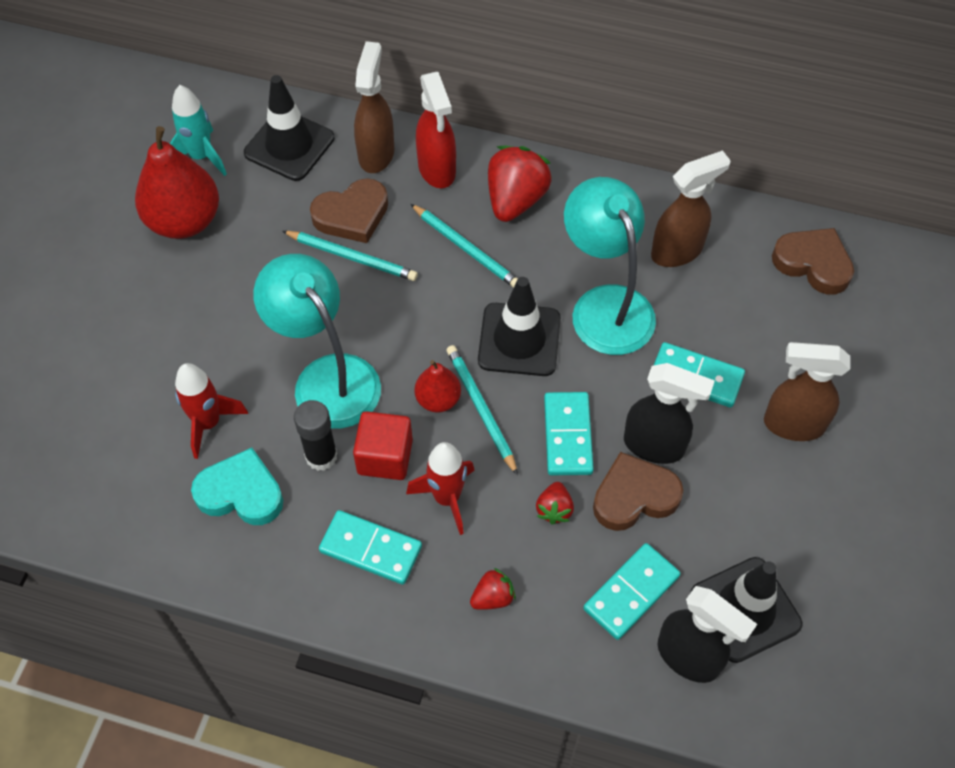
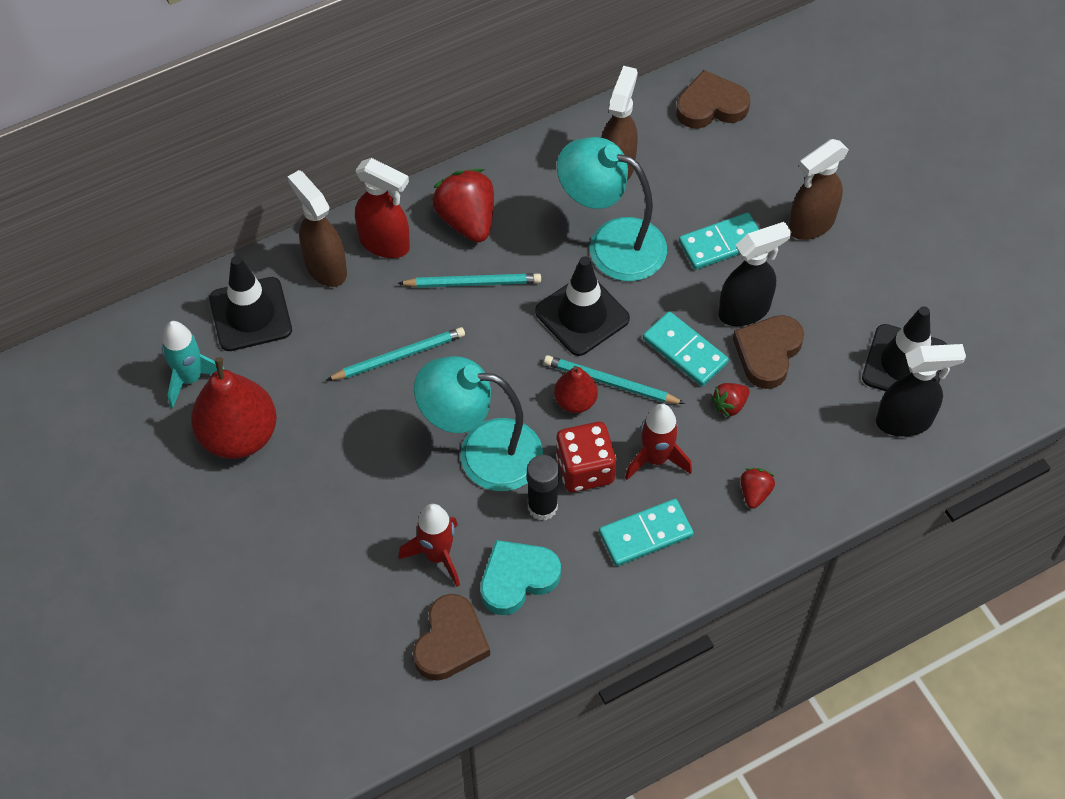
camera: 45 degrees left, 0 degrees up
(352, 215) = (362, 326): brown heart -> brown heart (450, 642)
(385, 457) = (585, 469): red cube -> red dice
(554, 509) = (729, 405): red strawberry -> red strawberry turned 90 degrees clockwise
(631, 593) = (831, 414): turquoise domino -> none

